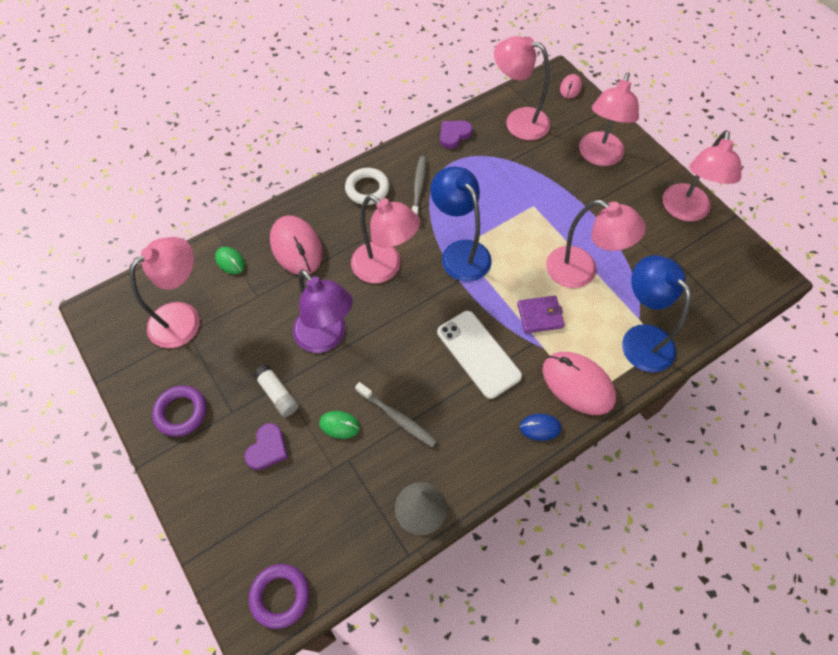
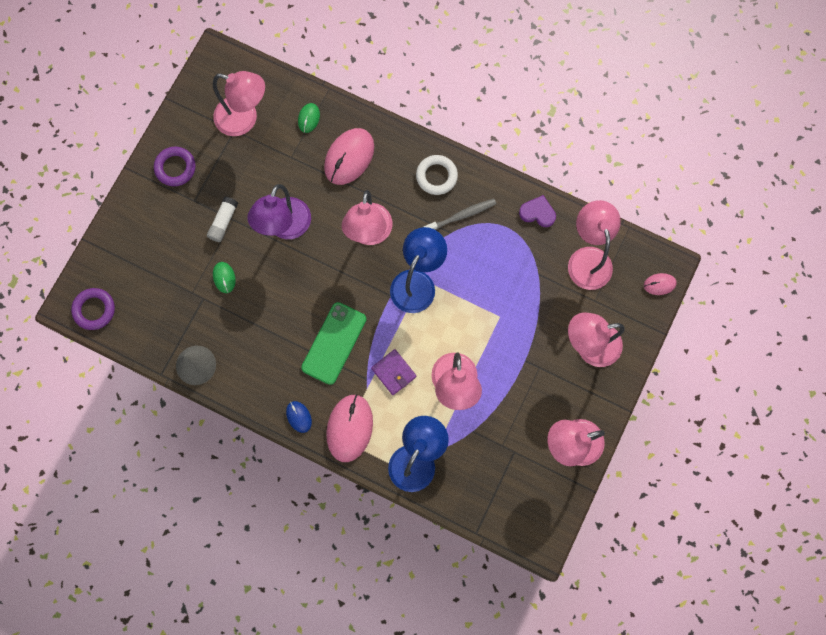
camera: 60 degrees right, 15 degrees up
(267, 448) = (181, 241): purple heart -> none
(397, 418) = (251, 313): grey toothbrush -> none
(478, 354) = (334, 343): white phone -> green phone

